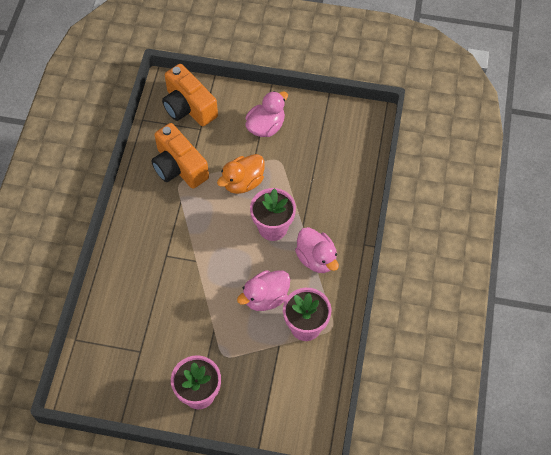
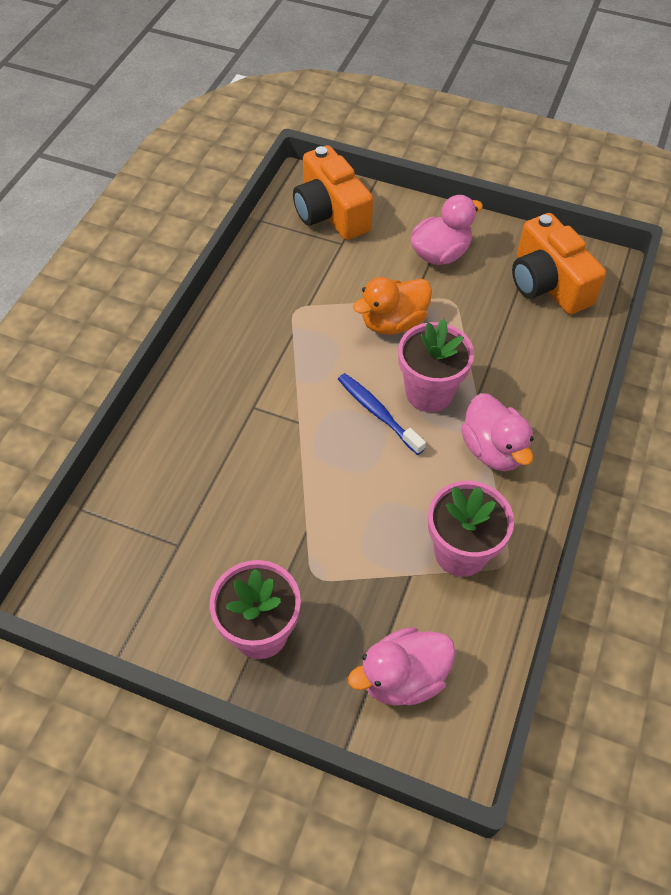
camera: 10 degrees right, 5 degrees down
(179, 167) = (300, 287): orange camera -> orange camera (548, 283)
(243, 246) = (377, 413): none -> blue toothbrush
(266, 297) = (401, 495): pink duck -> pink duck (402, 677)

